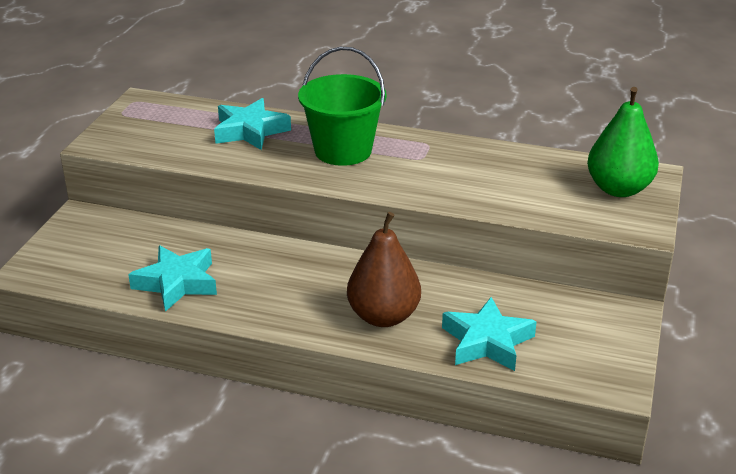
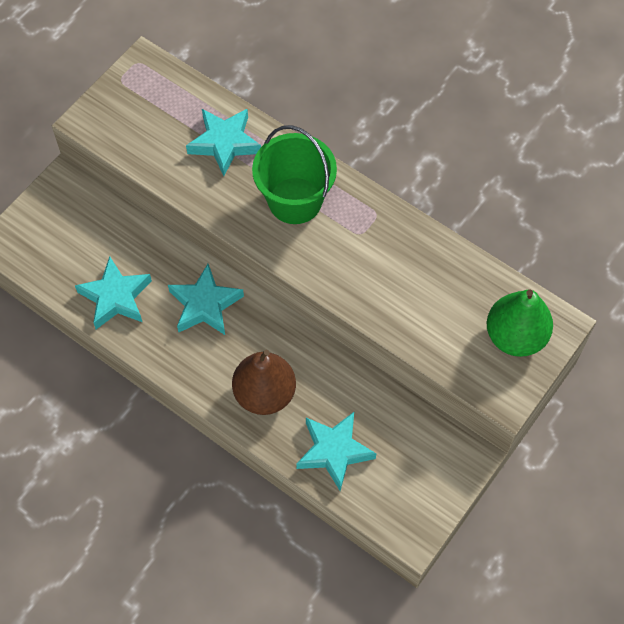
camera: 20 degrees right, 30 degrees up
(280, 267) = (205, 305): none -> turquoise star

